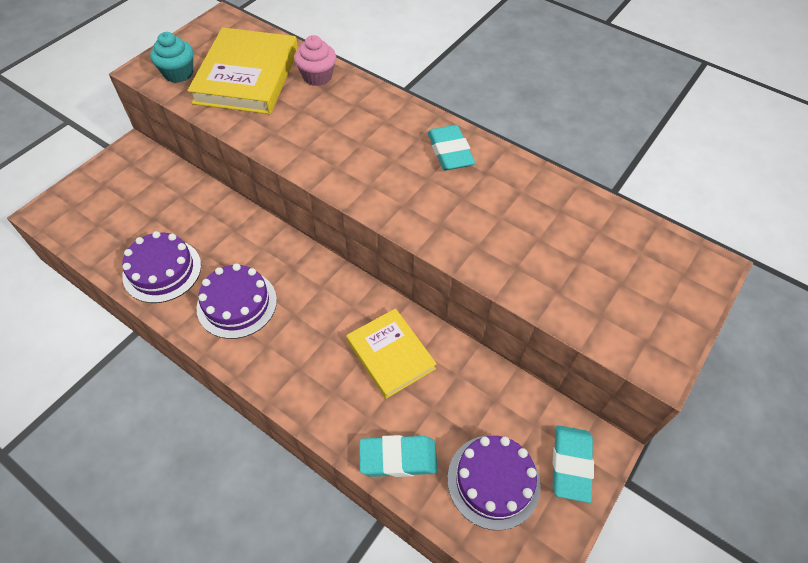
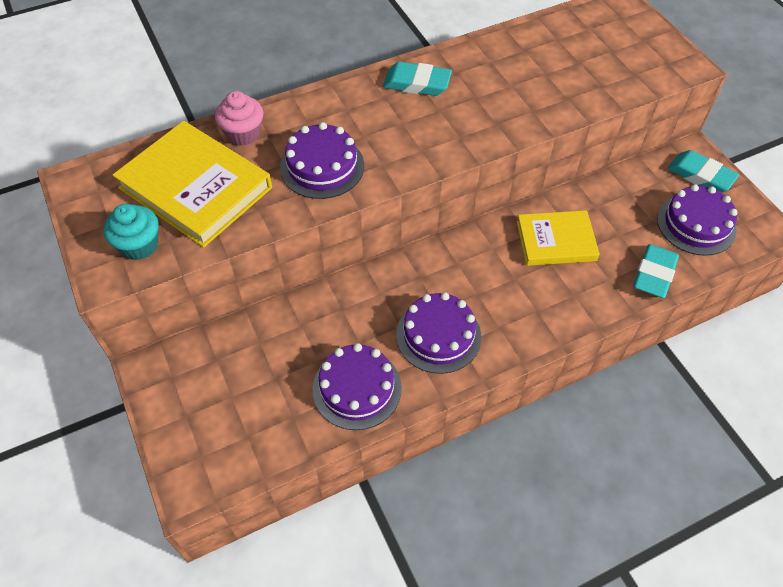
camera: 60 degrees left, 0 degrees up
(310, 132) = (322, 166): none -> purple cake

